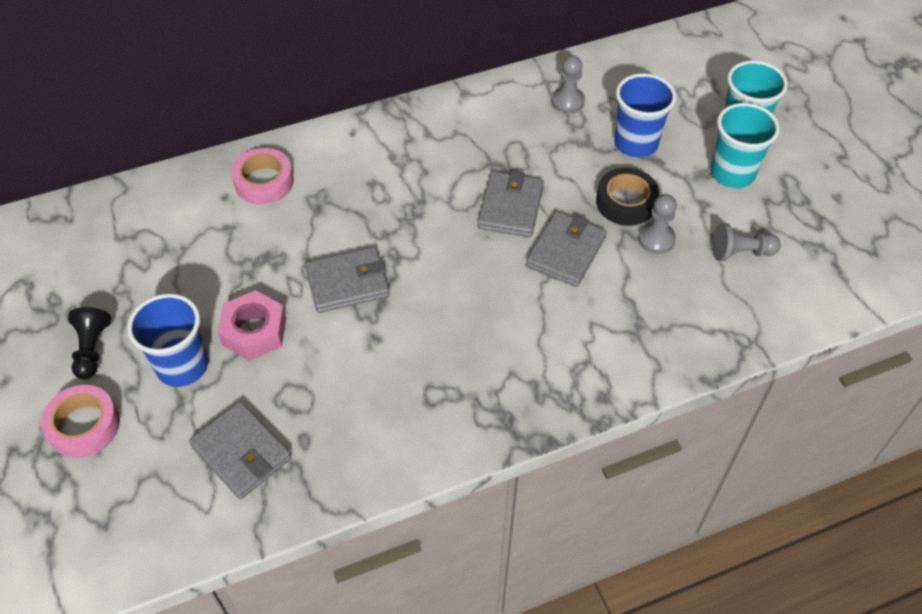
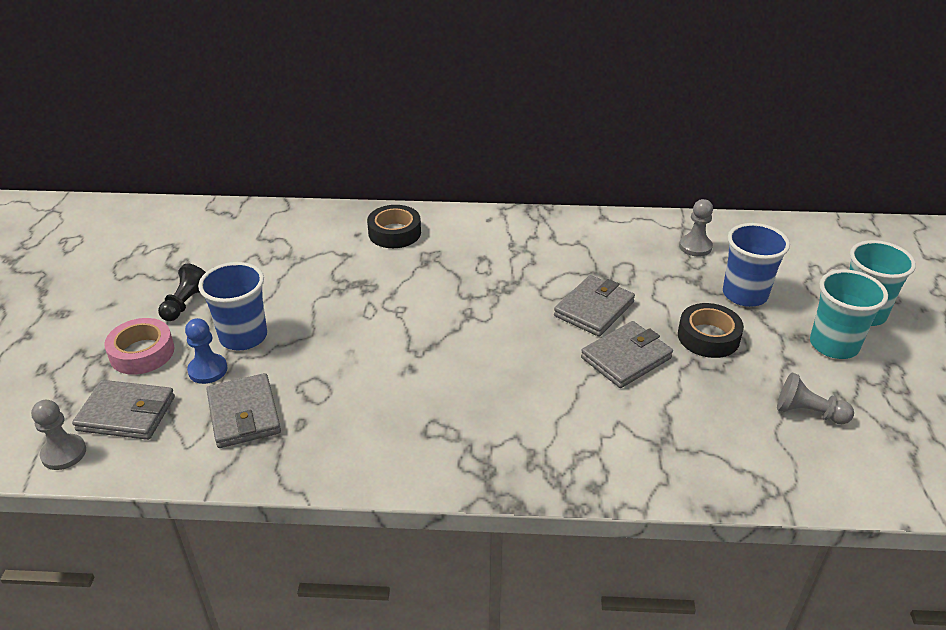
camera: 25 degrees right, 15 degrees down
(170, 418) = (208, 370): none -> blue pawn
(254, 331) = (315, 331): pink nut -> none
(264, 182) = (394, 233): pink tape -> black tape
(347, 283) = (414, 321): grey wallet -> grey wallet (126, 413)
(656, 239) = (723, 375): grey pawn -> grey pawn (64, 453)

